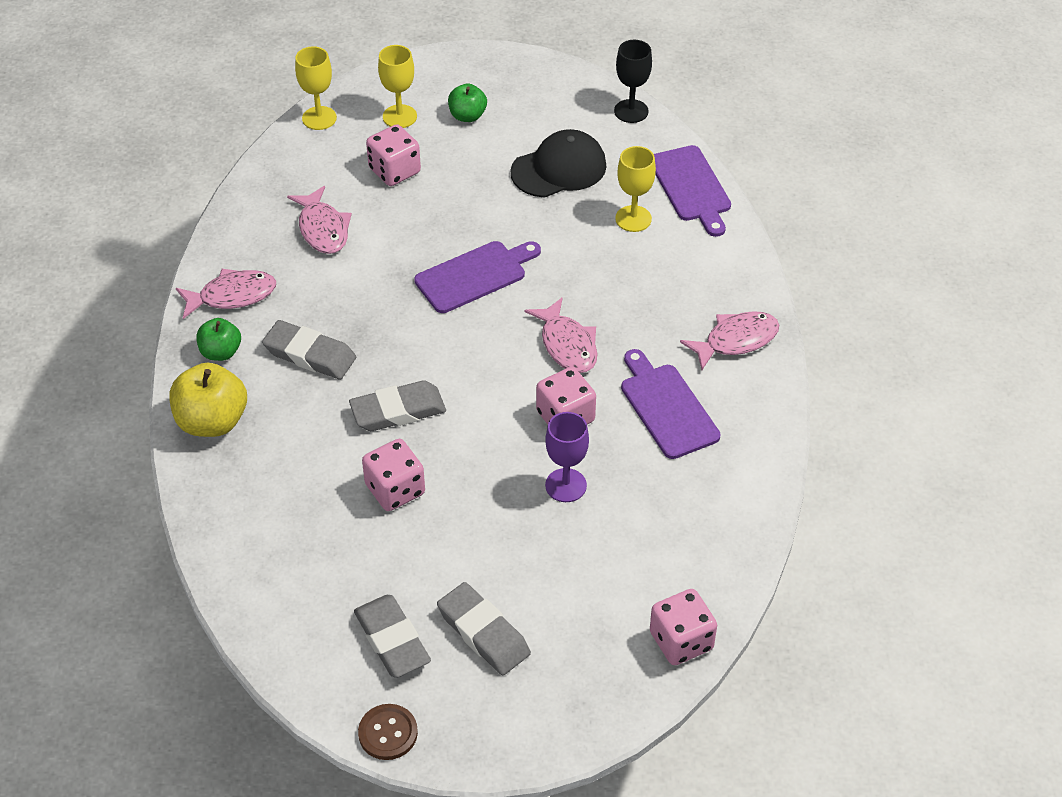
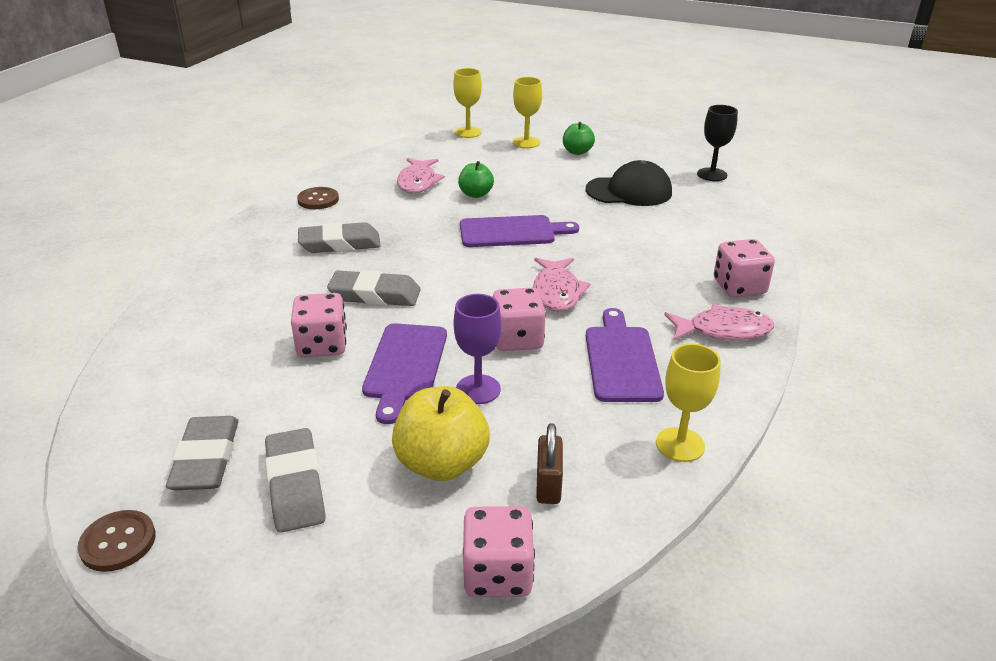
camera: 25 degrees right, 15 degrees down
(212, 421) = (227, 262): yellow apple -> yellow apple (441, 463)
(221, 352) = (277, 226): green apple -> green apple (475, 194)
(232, 296) = (318, 200): pink fish -> brown button
(310, 355) = (340, 244): grey eraser -> grey eraser turned 60 degrees counterclockwise
(394, 171) = (498, 166): pink dice -> pink dice (739, 287)
(633, 219) = (673, 231): yellow goblet -> yellow goblet (680, 444)
(675, 555) = (548, 485): none -> brown padlock
(691, 187) = (738, 225): purple cutting board -> purple cutting board (405, 366)

